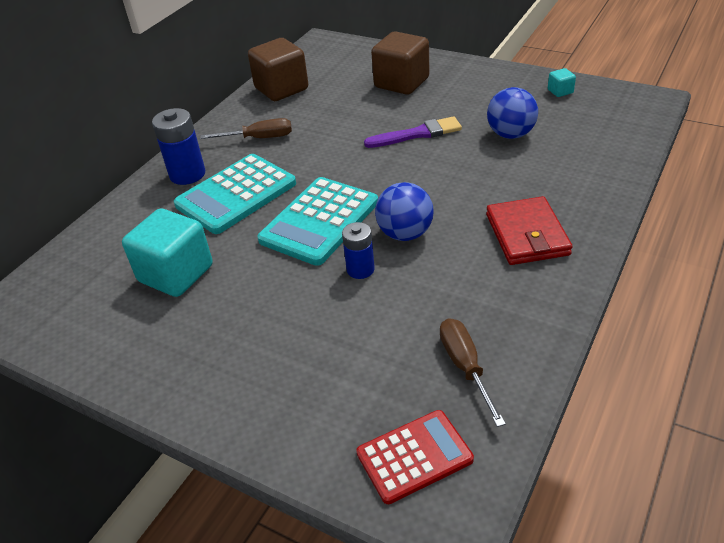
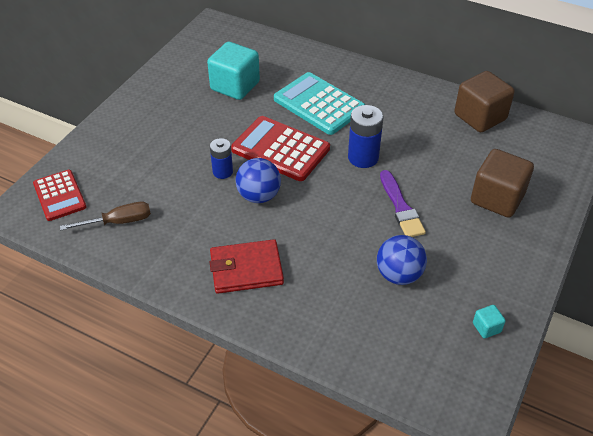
camera: 85 degrees right, 5 degrees up
(187, 174) = (347, 77): blue battery -> blue battery (363, 157)
(259, 138) = (396, 110): brown screwdriver -> none
(319, 221) = (280, 149): turquoise calculator -> red calculator

